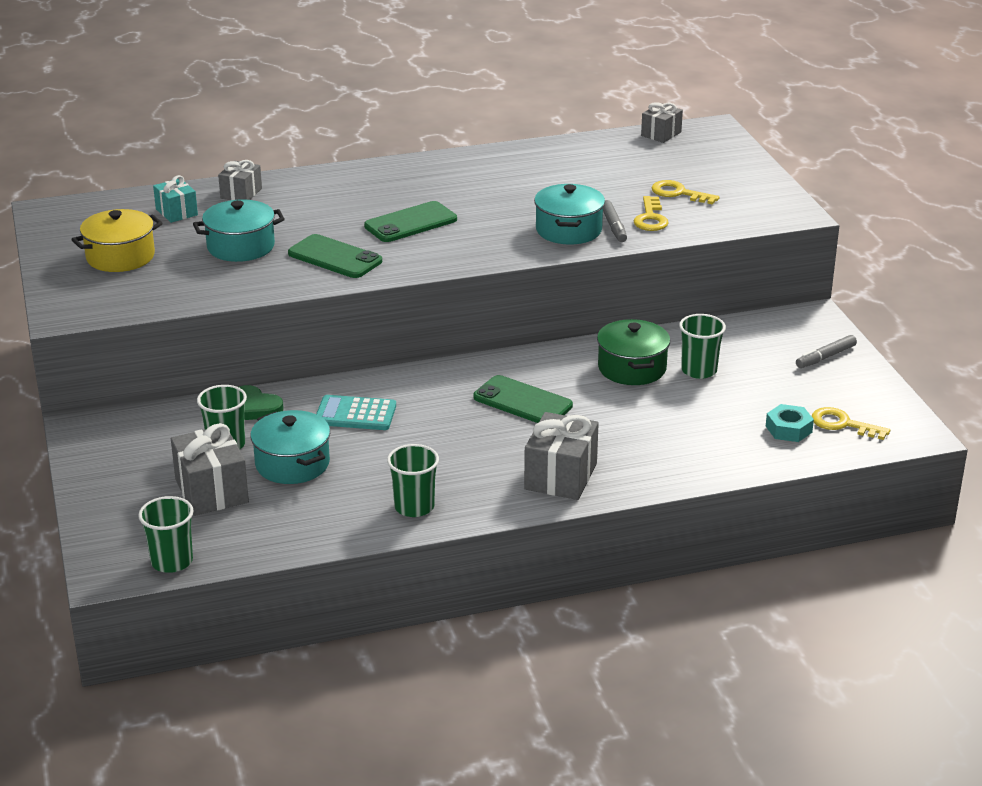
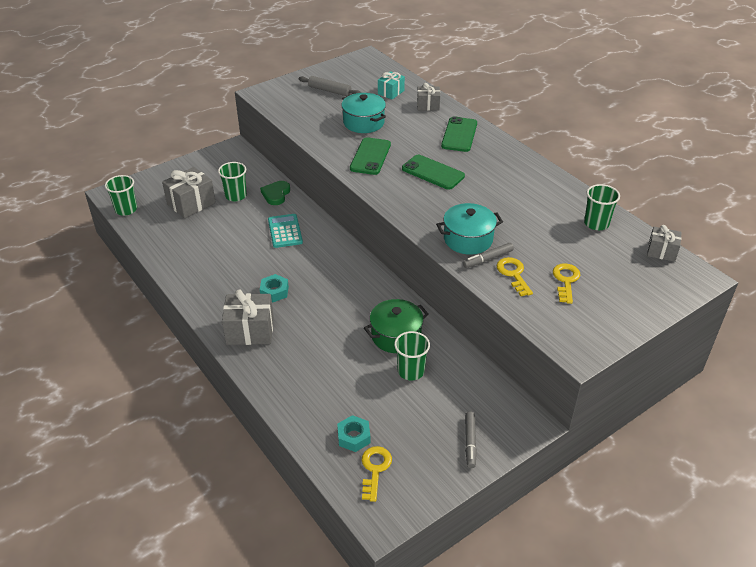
camera: 70 degrees right, 10 degrees up
(120, 257) = (329, 91): yellow pot -> grey rolling pin
(292, 464) = (226, 223): turquoise pot -> none
(414, 507) = (198, 278): green cup -> green cup (596, 223)
(489, 444) = (274, 291): none -> turquoise nut
(522, 401) = (329, 294): green phone -> green phone (459, 135)
(650, 218) = (513, 274): yellow key -> yellow key turned 90 degrees clockwise
(825, 357) = (470, 442): grey marker -> grey marker turned 120 degrees counterclockwise

